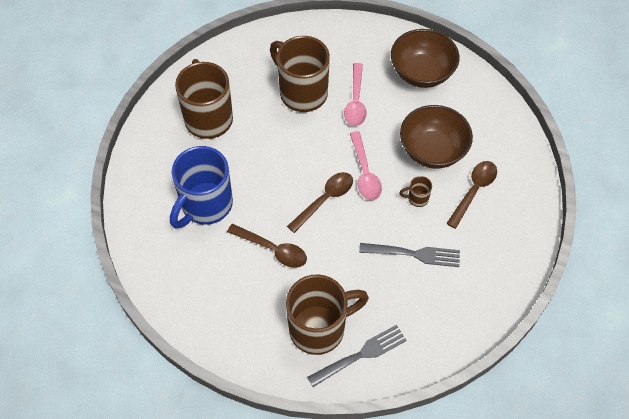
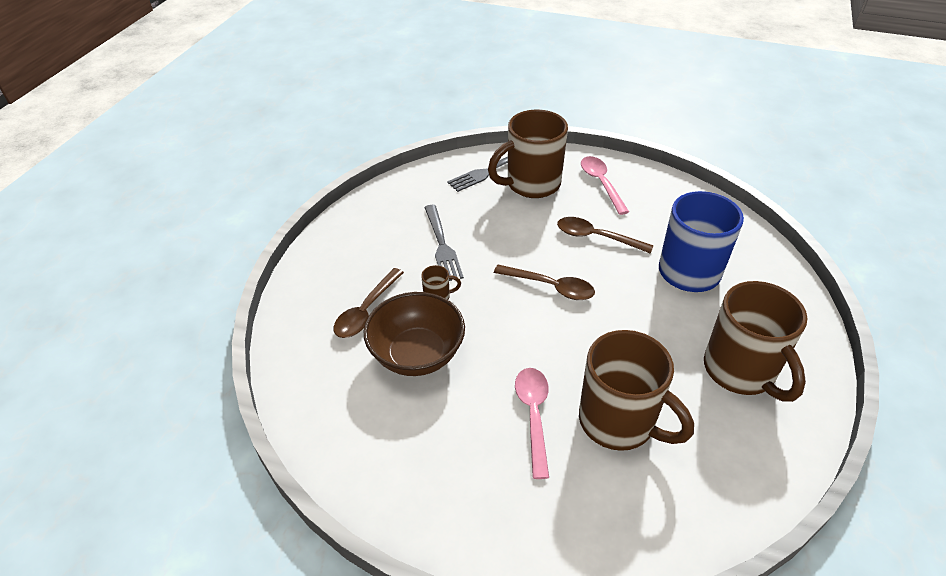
camera: 175 degrees right, 15 degrees down
(325, 200) = (550, 287): brown spoon -> brown spoon turned 105 degrees counterclockwise
(365, 172) = (506, 320): pink spoon -> pink spoon (601, 183)
(413, 254) = (441, 245): grey fork -> grey fork turned 105 degrees counterclockwise
(422, 73) = (431, 475): brown bowl -> none

